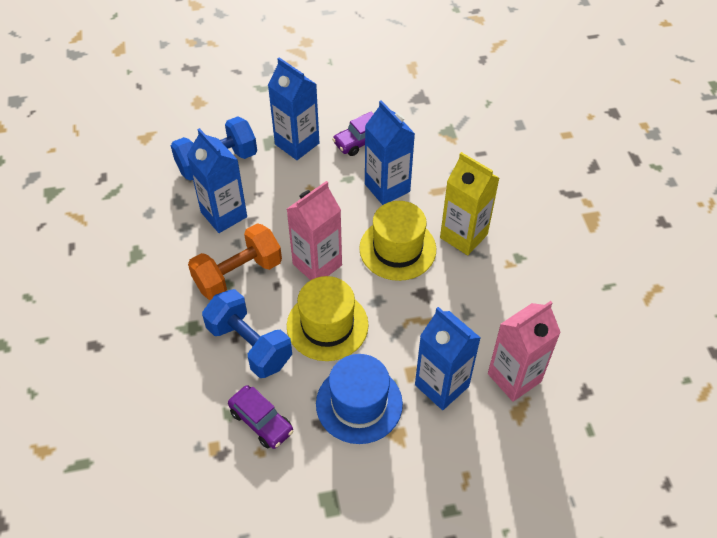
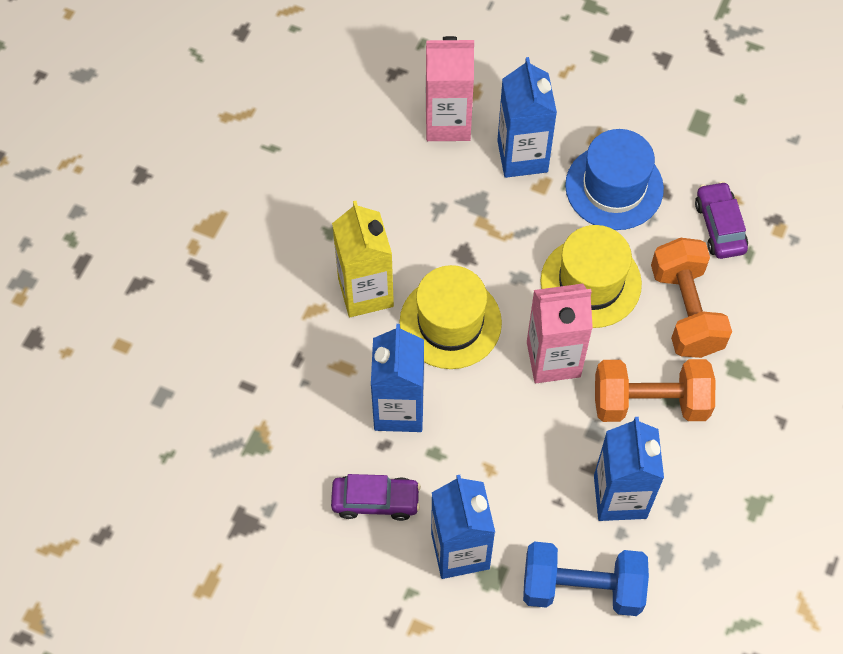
camera: 145 degrees left, 10 degrees up
(249, 345) = (685, 310): blue dumbbell -> orange dumbbell

